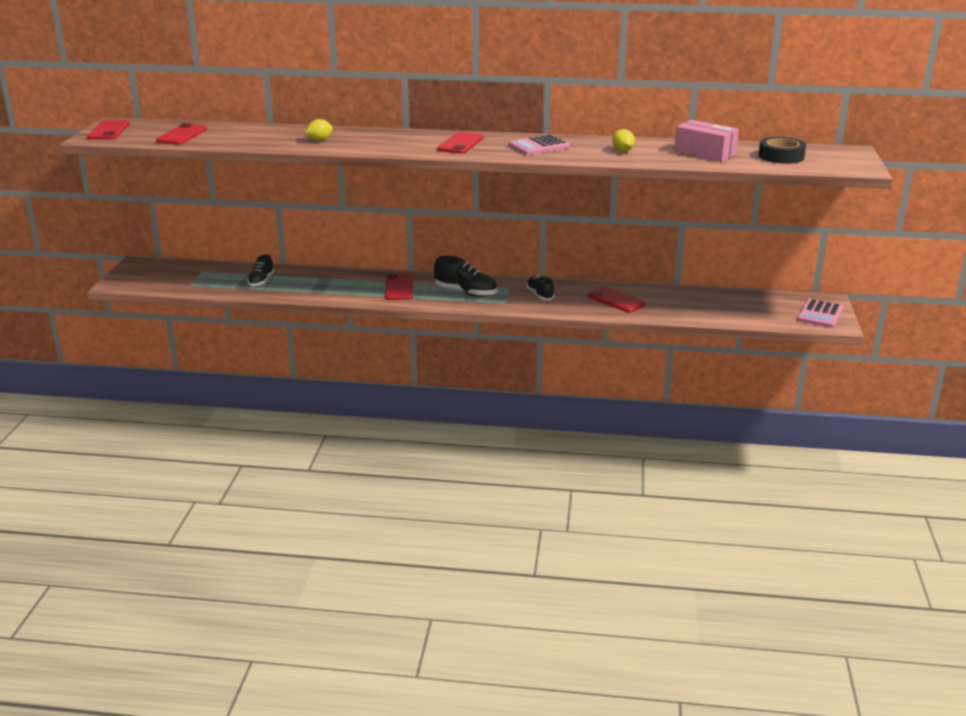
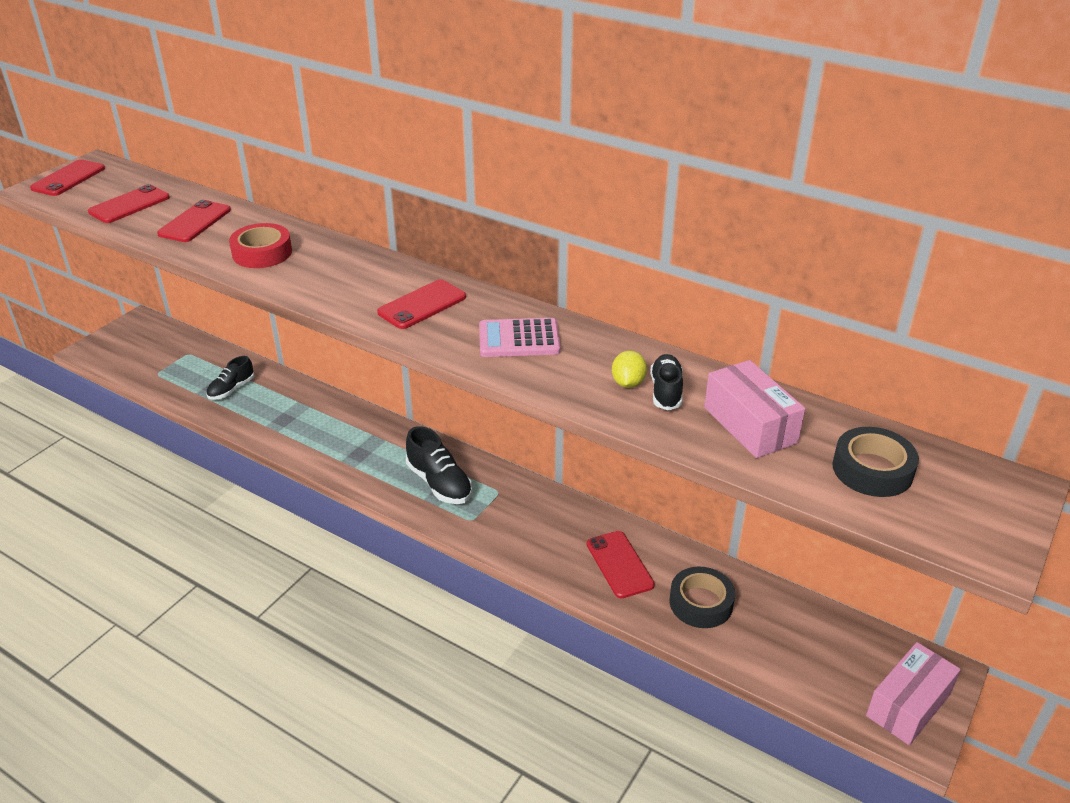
camera: 25 degrees right, 10 degrees up
(319, 140) = (262, 253): yellow lemon -> red tape
(399, 288) = (368, 449): red phone -> red phone (195, 222)
(540, 295) = (527, 519): black shoe -> black shoe (666, 391)
(678, 304) = (701, 603): none -> black tape
(820, 314) = (908, 705): pink calculator -> pink box

